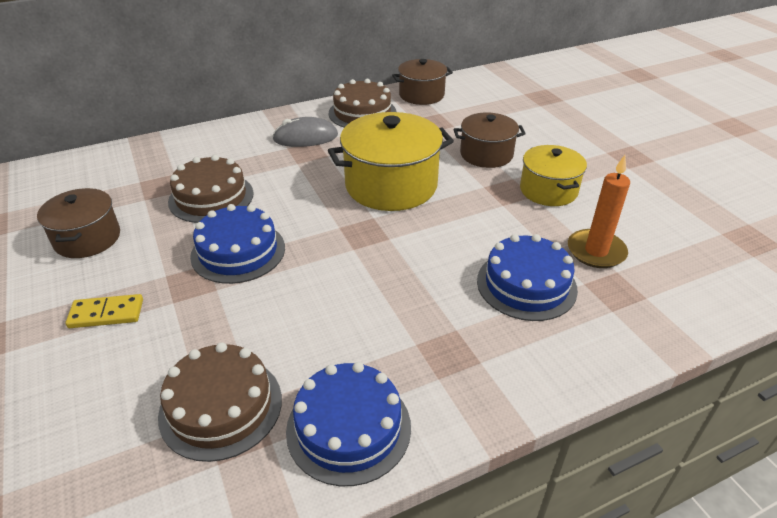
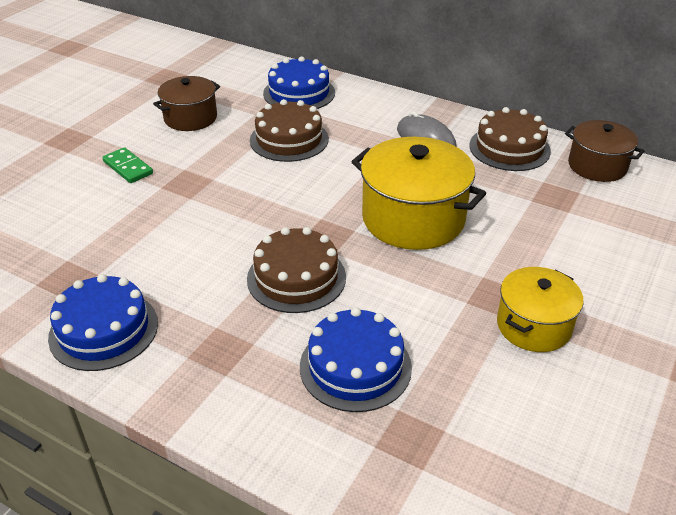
camera: 55 degrees right, 0 degrees up
(106, 314) = (128, 168): yellow domino -> green domino
(221, 406) = (83, 260): brown cake -> brown cake (296, 277)
(238, 251) = (239, 185): blue cake -> blue cake (299, 93)
(486, 154) = (544, 255): brown pot -> none
(596, 251) = (462, 401): orange candle -> none

